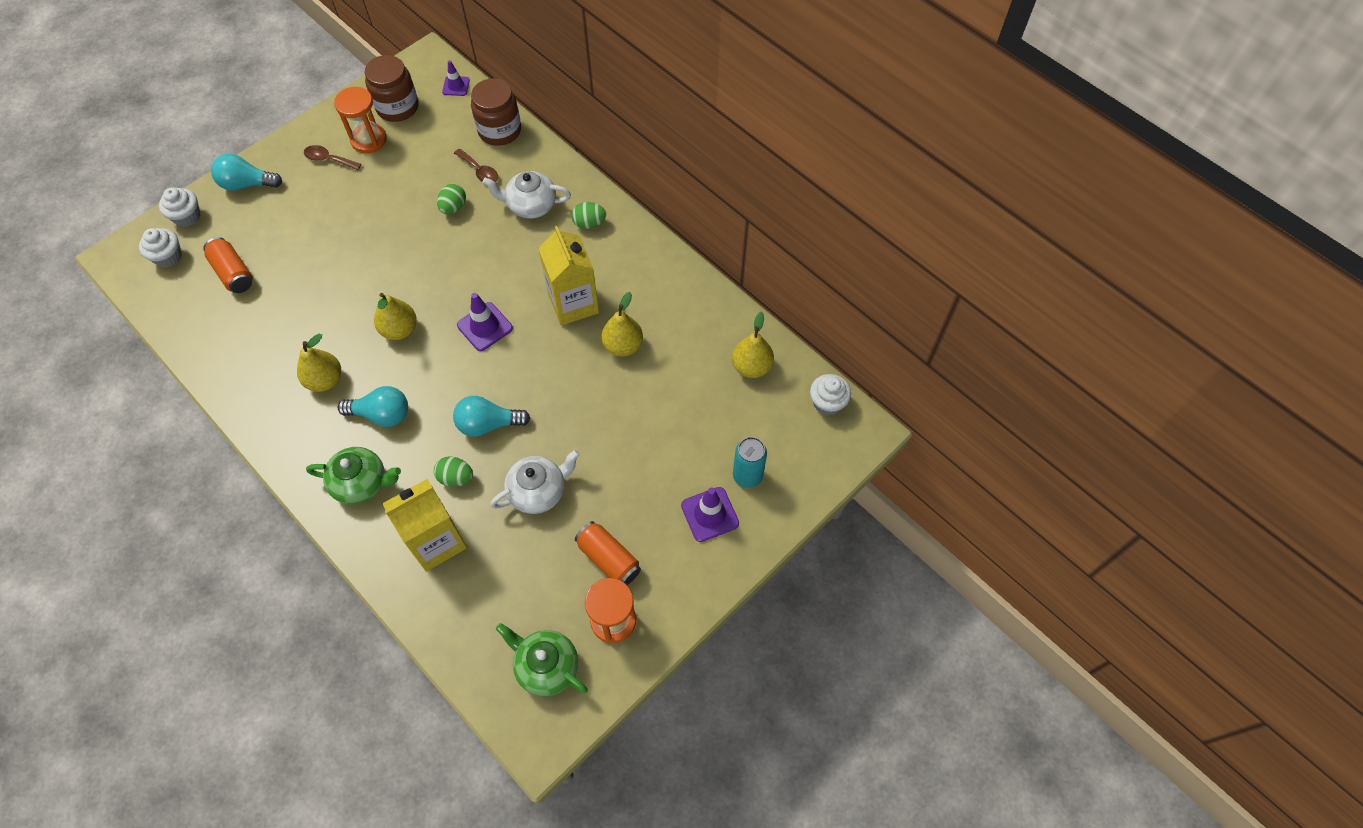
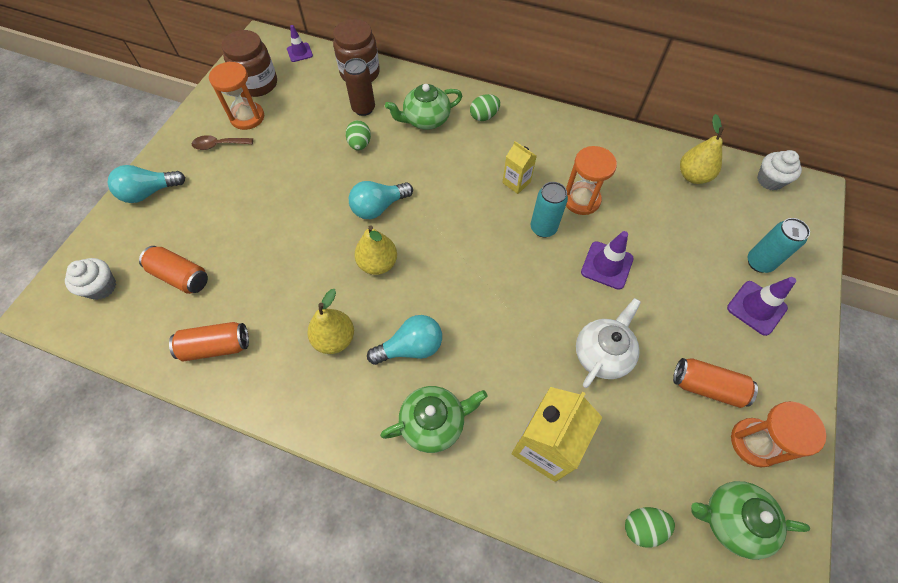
camera: 25 degrees left, 0 degrees up
(187, 216) = (102, 243): white cupcake -> none
(229, 346) = (216, 346): none -> orange can
(456, 477) = (520, 375): green egg -> green egg (643, 527)
(479, 171) = (363, 108): brown spoon -> brown can
(485, 327) = (454, 230): purple traffic cone -> purple traffic cone (607, 265)
(488, 424) = (515, 313): turquoise light bulb -> turquoise light bulb (379, 207)
(531, 205) = (426, 120): white teapot -> green teapot
(567, 358) = (543, 228): none -> turquoise can
(573, 303) = (516, 182): yellow carton -> yellow carton, size x0.54
(623, 345) = (581, 200): yellow pear -> orange hourglass

